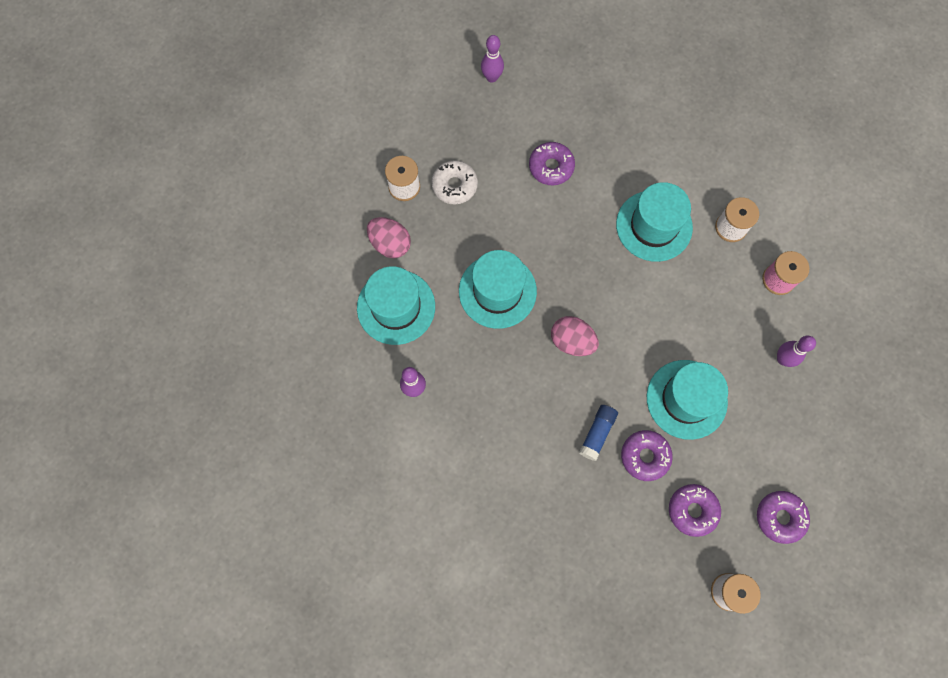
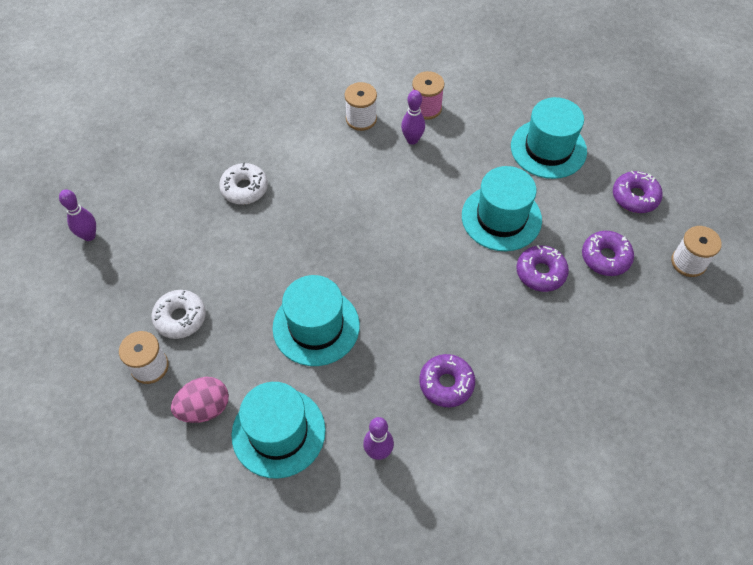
camera: 65 degrees left, 15 degrees down
(551, 167) = (217, 226): purple donut -> purple donut (446, 384)
(572, 341) = (402, 284): pink egg -> none
(597, 433) = (502, 302): blue glue stick -> none
(599, 168) = (244, 188): none -> white donut
(654, 226) = (326, 172): turquoise hat -> turquoise hat (548, 149)
(782, 359) = (497, 135): purple bowling pin -> purple bowling pin (412, 140)

